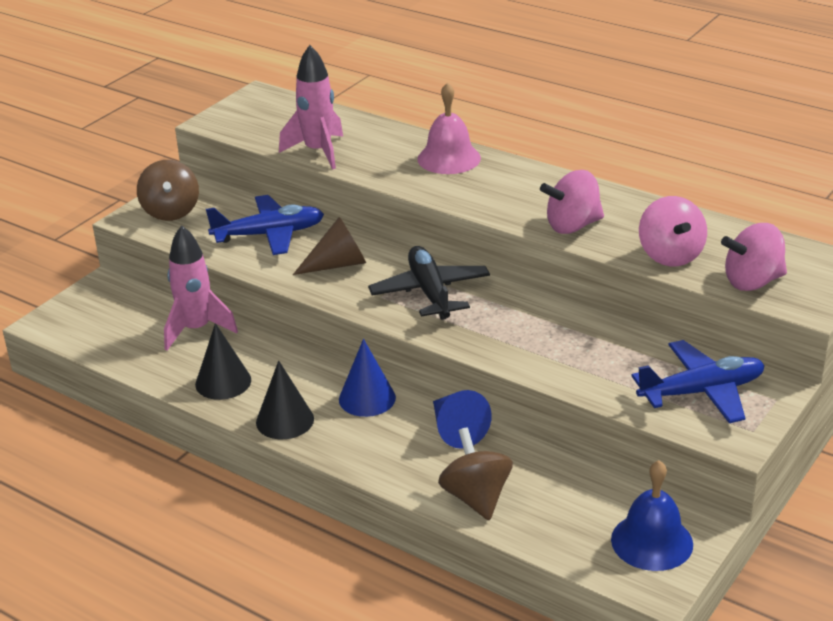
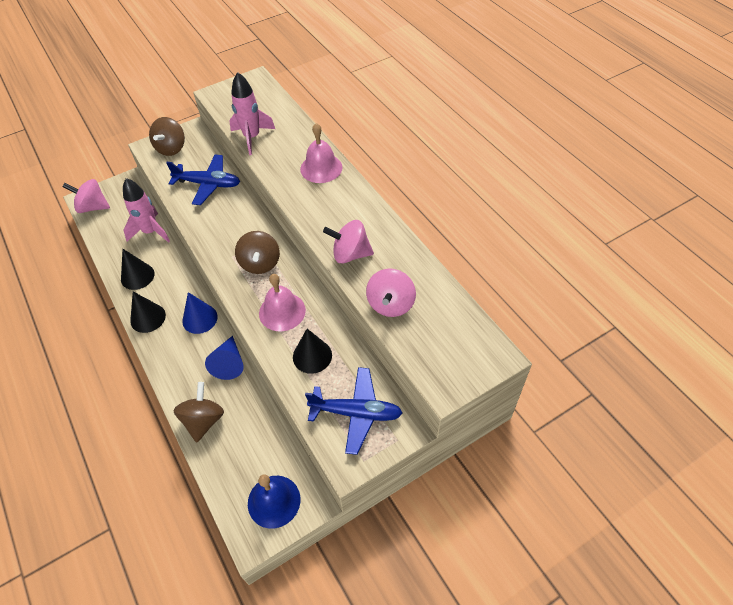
camera: 25 degrees right, 20 degrees up
(337, 264) = (227, 221): brown cone -> none
(430, 292) = (260, 263): black plane -> brown spinning top
(509, 329) = (282, 311): none -> pink bell
(592, 358) = (312, 356): none -> black cone
(752, 282) = (425, 349): pink spinning top -> pink spinning top (93, 207)

